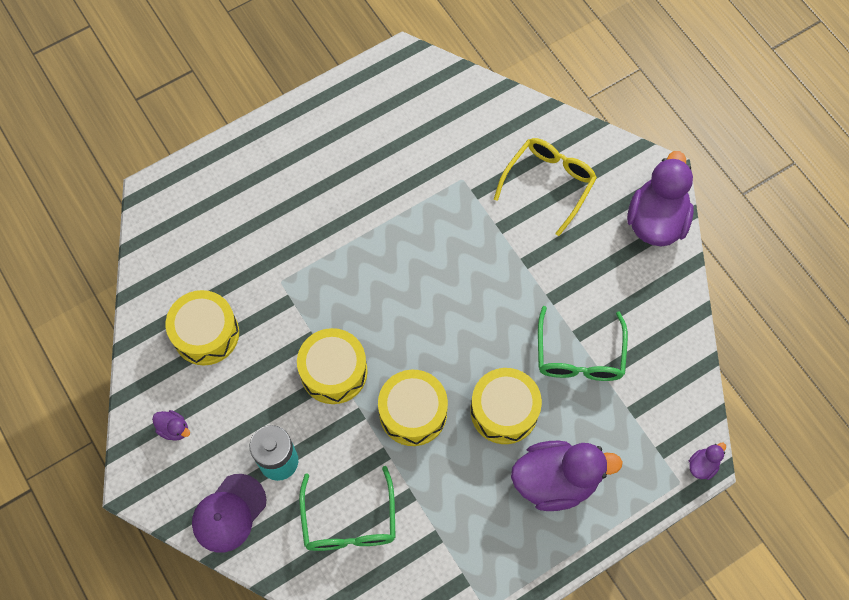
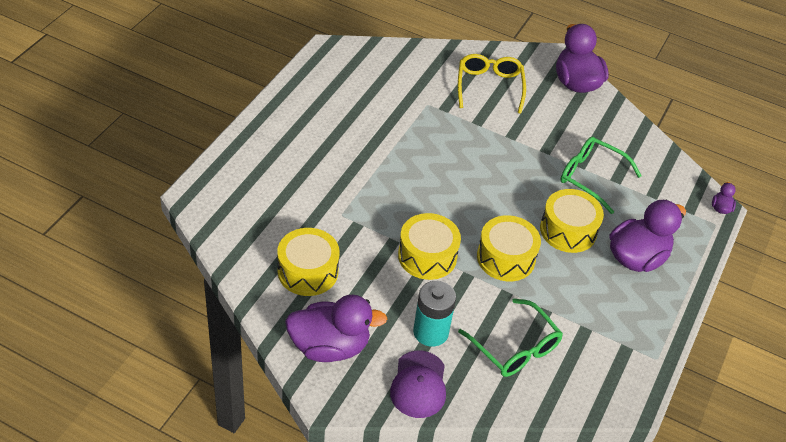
camera: 35 degrees left, 20 degrees down
(174, 429) = (330, 346): purple duck -> purple duck, size x2.37
(579, 355) = (591, 177): green glasses -> green glasses turned 150 degrees clockwise

